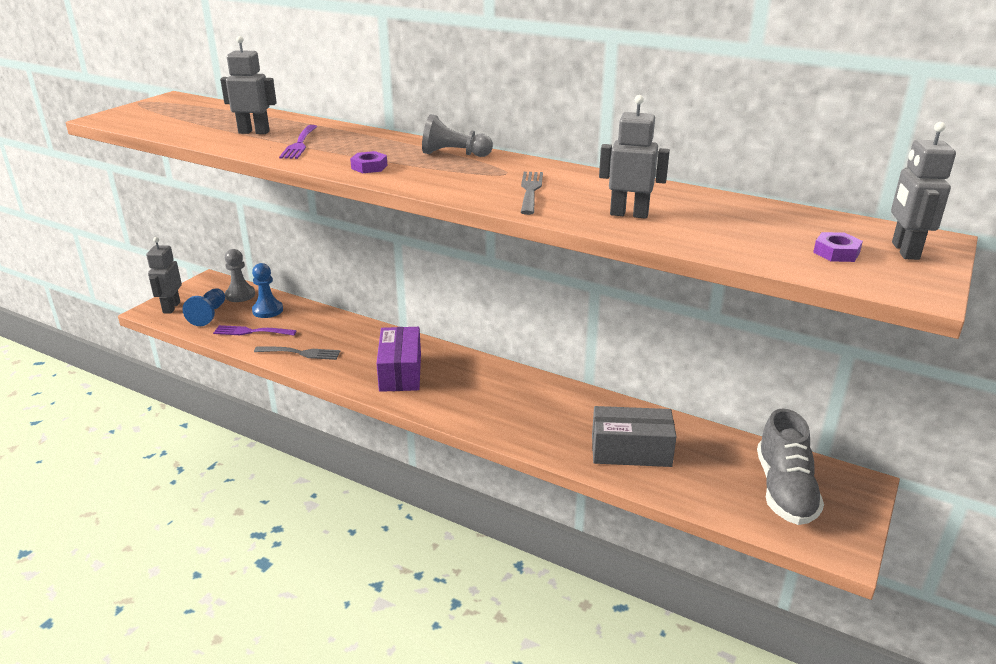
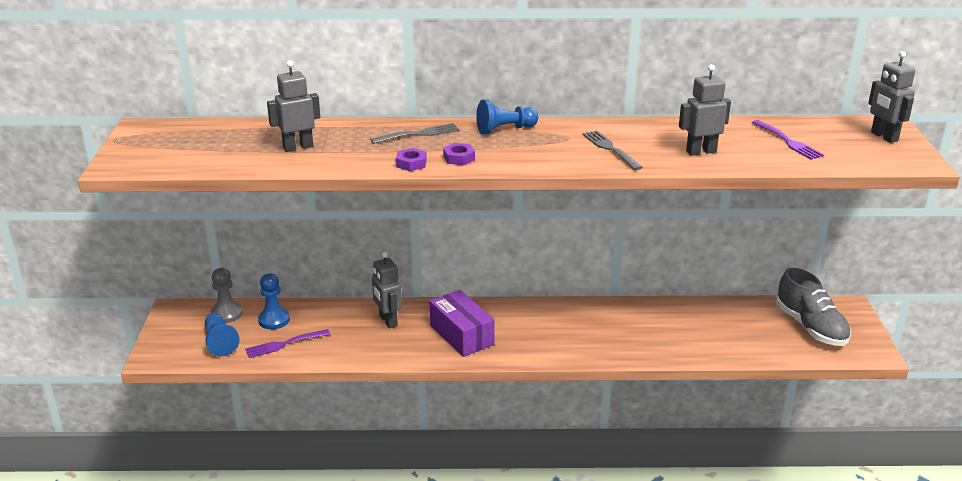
camera: 30 degrees left, 0 degrees up
(171, 307) = (170, 347): grey robot -> grey robot (388, 321)
(299, 144) = (361, 150): purple fork -> purple fork (788, 141)
(301, 353) = (356, 348): grey fork -> grey fork (419, 134)
(454, 154) = (505, 129): grey pawn -> blue pawn
(631, 451) = (694, 336): grey box -> none
(836, 252) = (852, 148): purple nut -> purple nut (411, 163)

